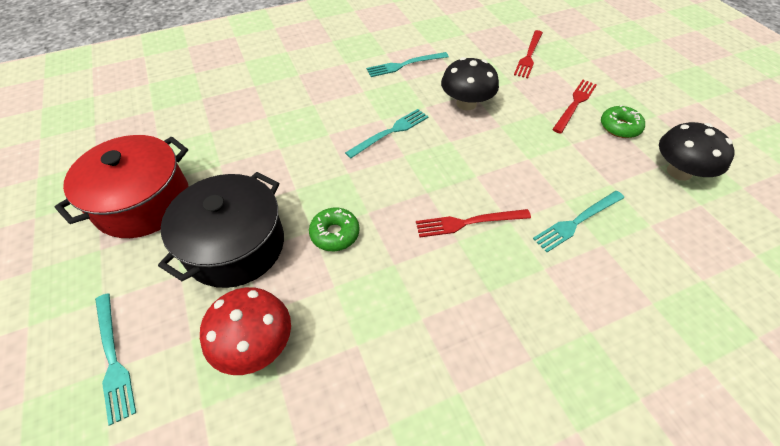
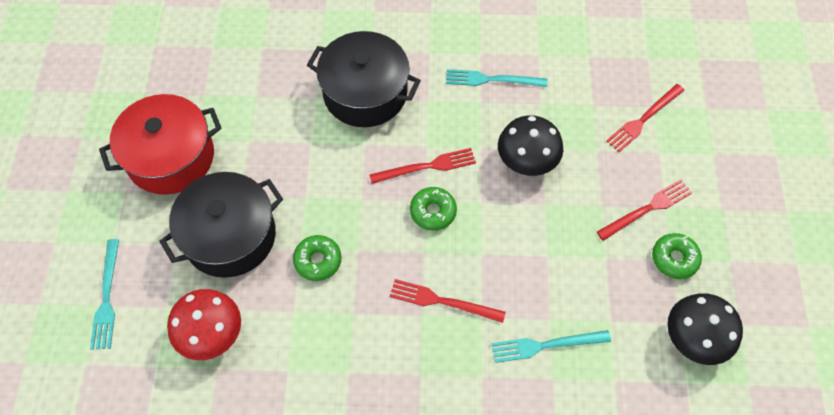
camera: 25 degrees right, 10 degrees up
(308, 101) = (365, 93): none -> black pot
(390, 132) = (426, 166): turquoise fork -> red fork
(416, 160) = (433, 212): none -> green donut

